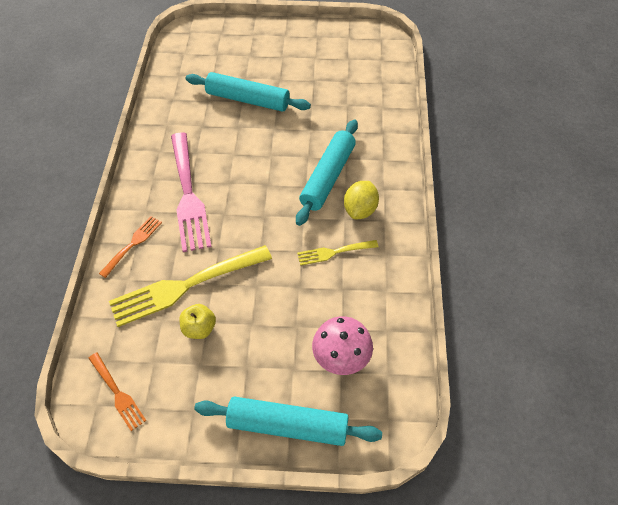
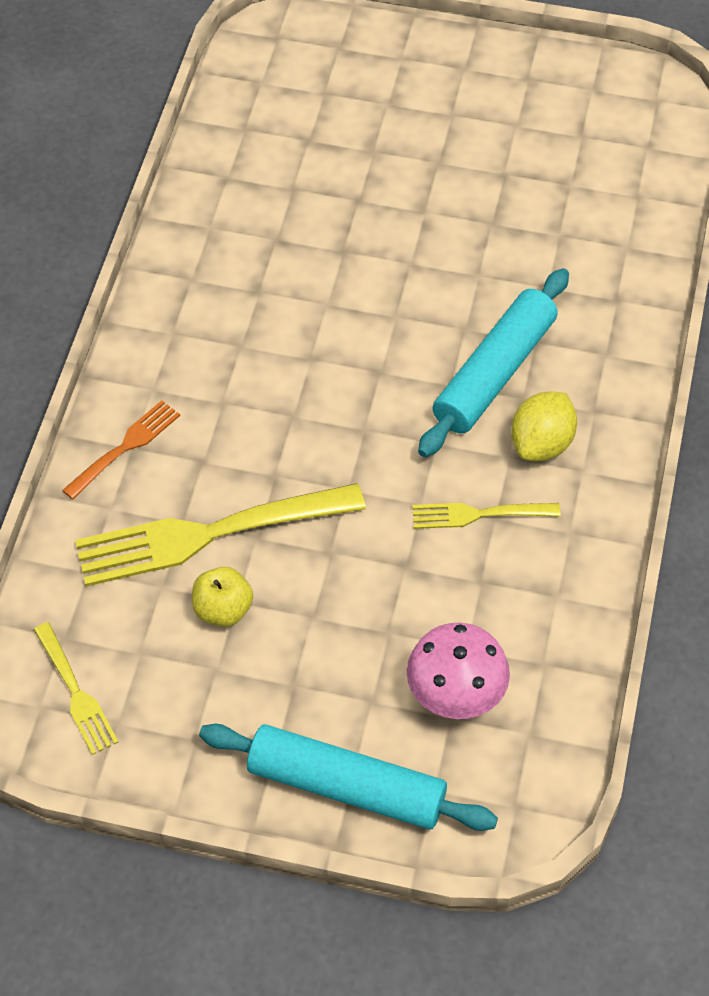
camera: 10 degrees right, 0 degrees up
(117, 393) = (76, 693): orange fork -> yellow fork
(188, 195) = (233, 371): pink fork -> none
(248, 100) = (370, 198): turquoise rolling pin -> none

